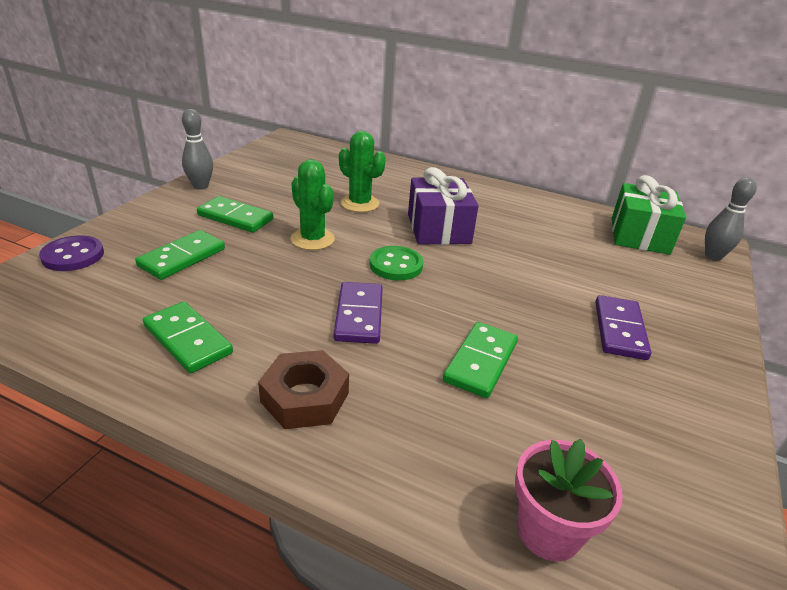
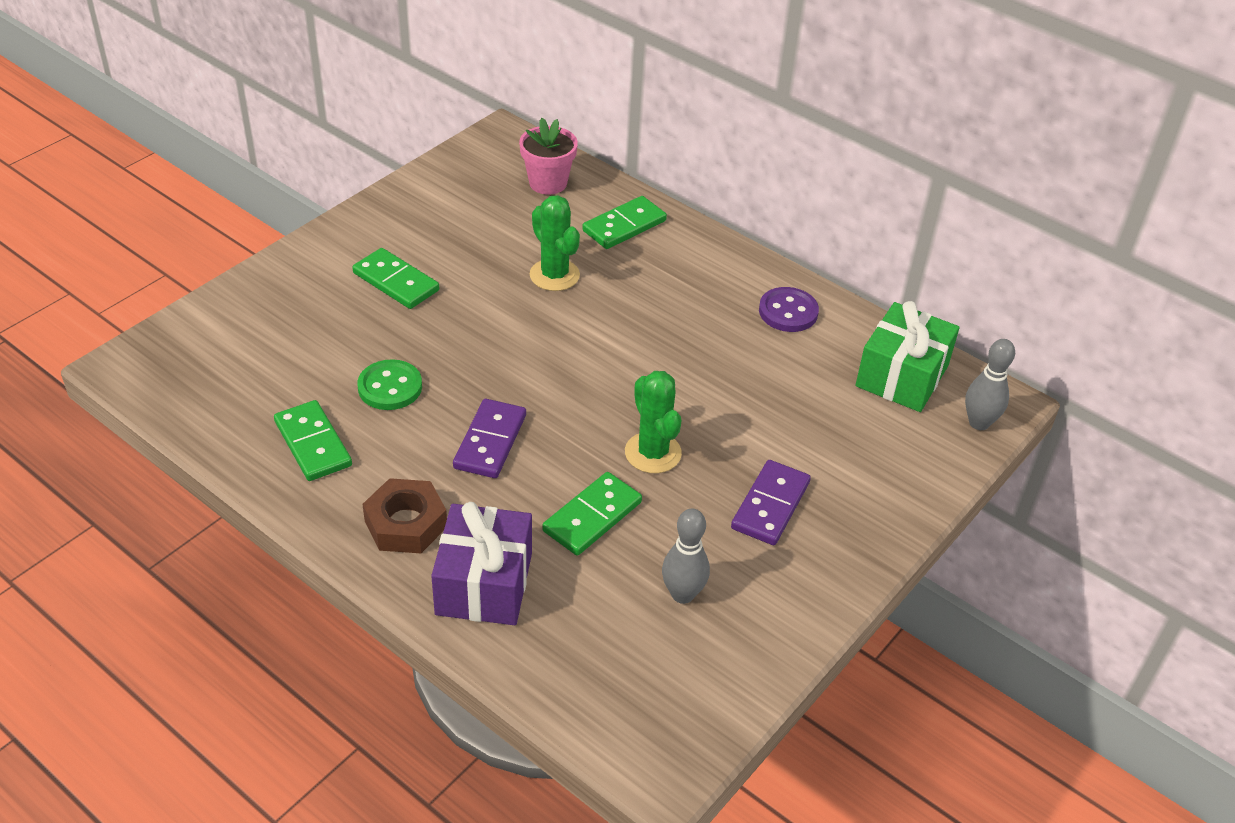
camera: 15 degrees right, 10 degrees up
(73, 255) = (214, 319): purple button -> purple button (788, 312)
(182, 258) = (325, 337): green domino -> green domino (624, 226)
(200, 186) = (366, 222): grey bowling pin -> grey bowling pin (682, 594)
(312, 239) = (476, 328): green cactus -> green cactus (653, 453)
(396, 265) = (558, 380): green button -> green button (390, 387)
(438, 229) = (637, 330): purple gift -> purple gift (484, 583)
(548, 531) = (566, 677): pink flower pot -> pink flower pot (548, 183)

